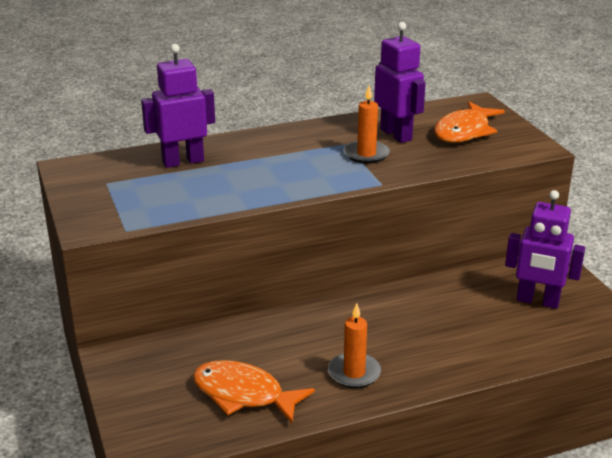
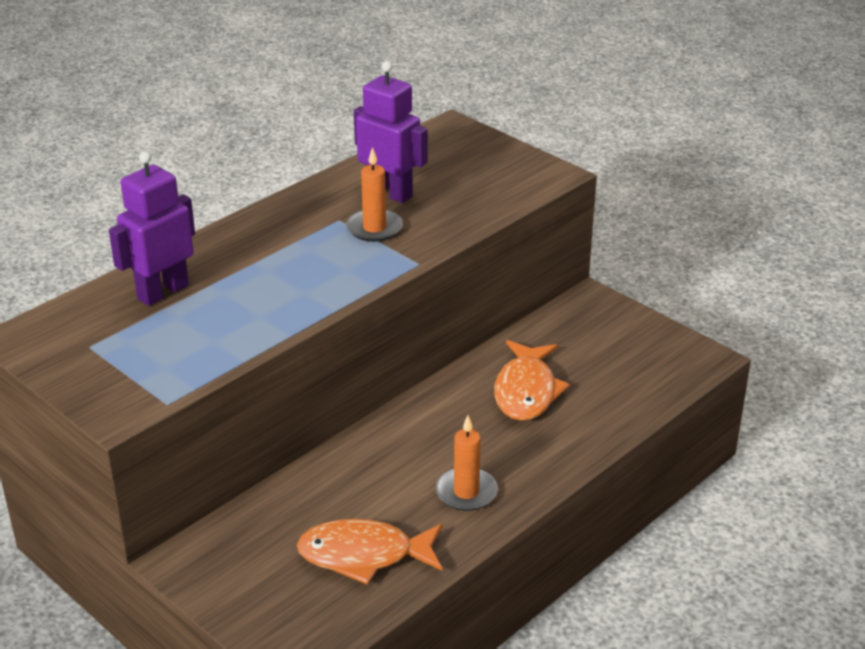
camera: 25 degrees left, 5 degrees up
(464, 131) = (462, 171): orange fish -> orange fish (526, 391)
(537, 301) = (604, 351): purple robot -> none

